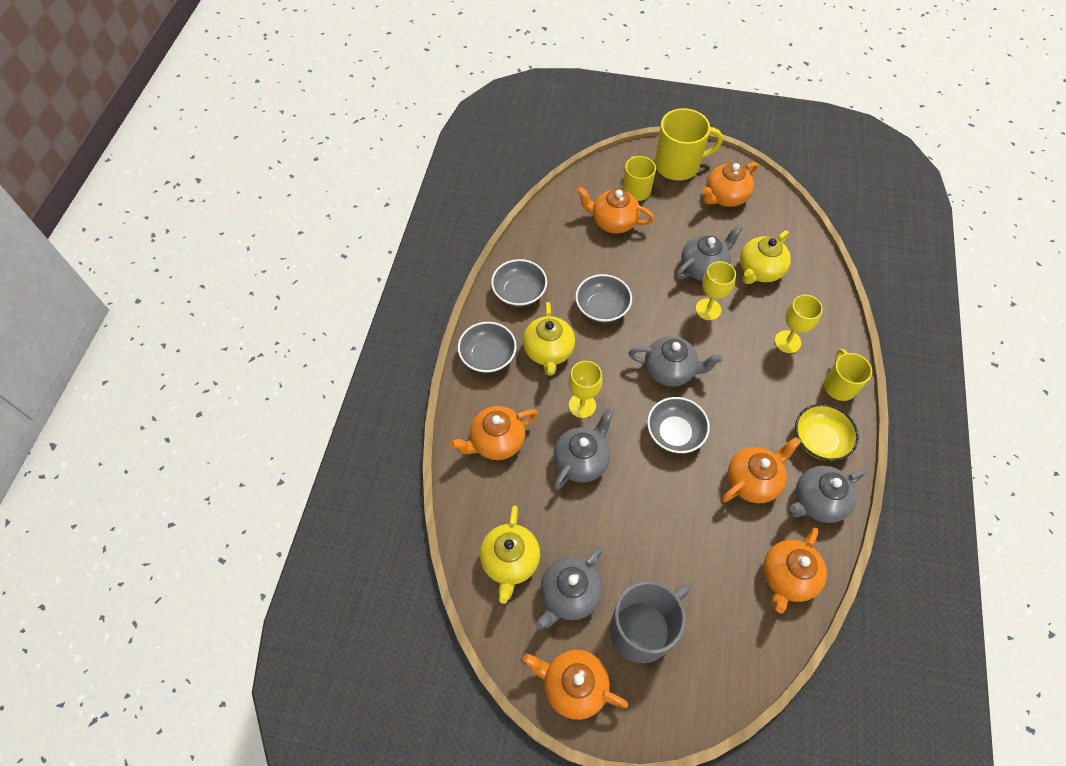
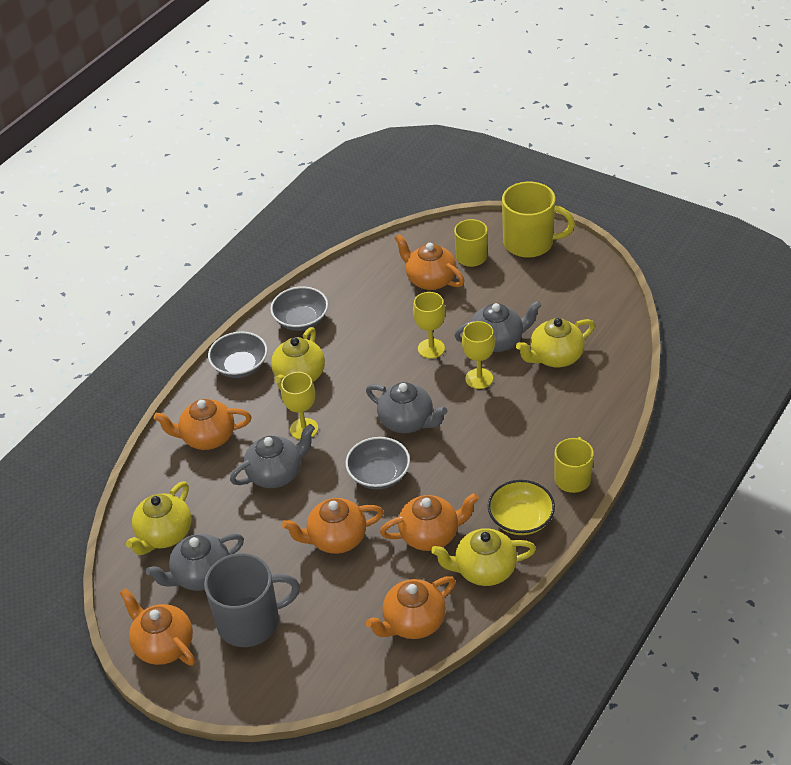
camera: 25 degrees right, 15 degrees down
(602, 307) = (373, 352): grey bowl -> none
(725, 197) = (561, 282): orange teapot -> orange teapot (336, 538)
(787, 341) = (543, 426): yellow goblet -> yellow goblet (431, 348)
(817, 501) = (484, 570): grey teapot -> yellow teapot

